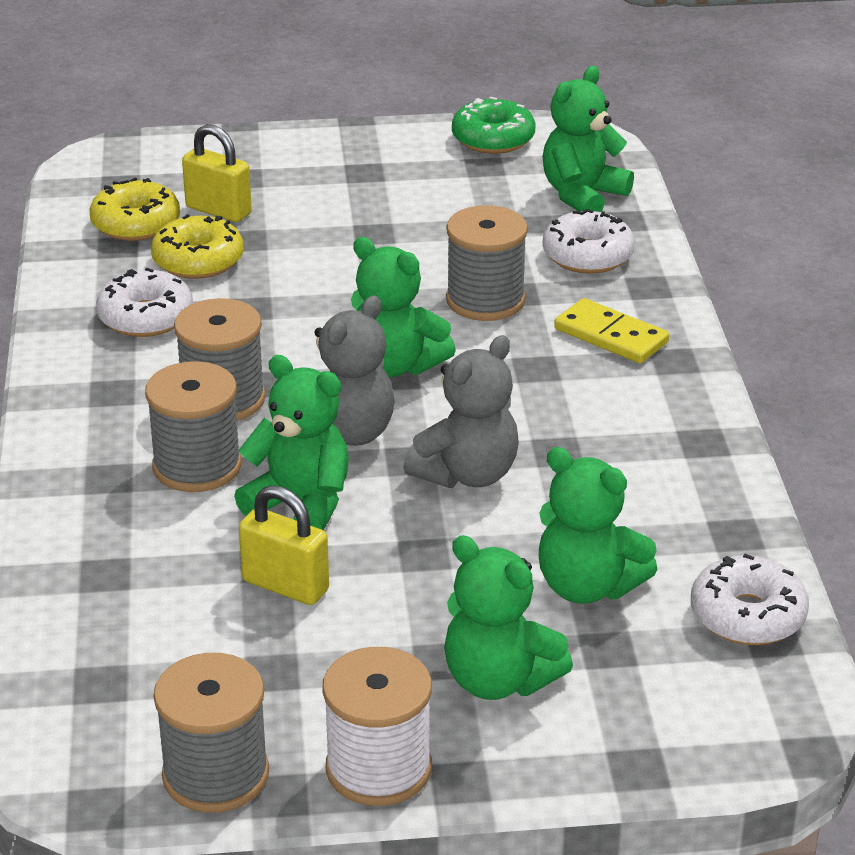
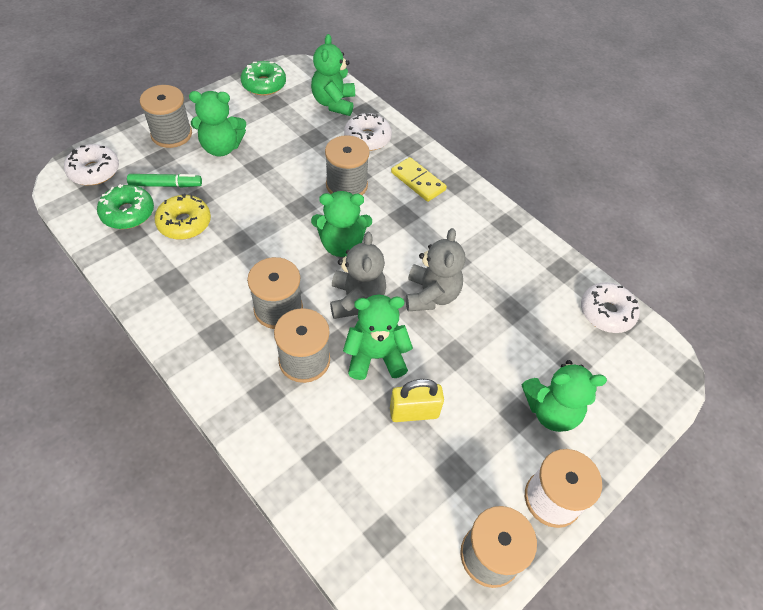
camera: 40 degrees left, 20 degrees up
(136, 224) = (128, 213): yellow donut -> green donut
(146, 317) = (189, 274): white donut -> white donut (94, 171)
(218, 210) = (166, 185): yellow padlock -> green marker
(288, 156) = (171, 134): none -> grey spool
(587, 586) = (536, 333): green teddy bear -> green teddy bear (221, 147)
(611, 336) = (418, 181): yellow domino -> yellow domino turned 45 degrees clockwise

